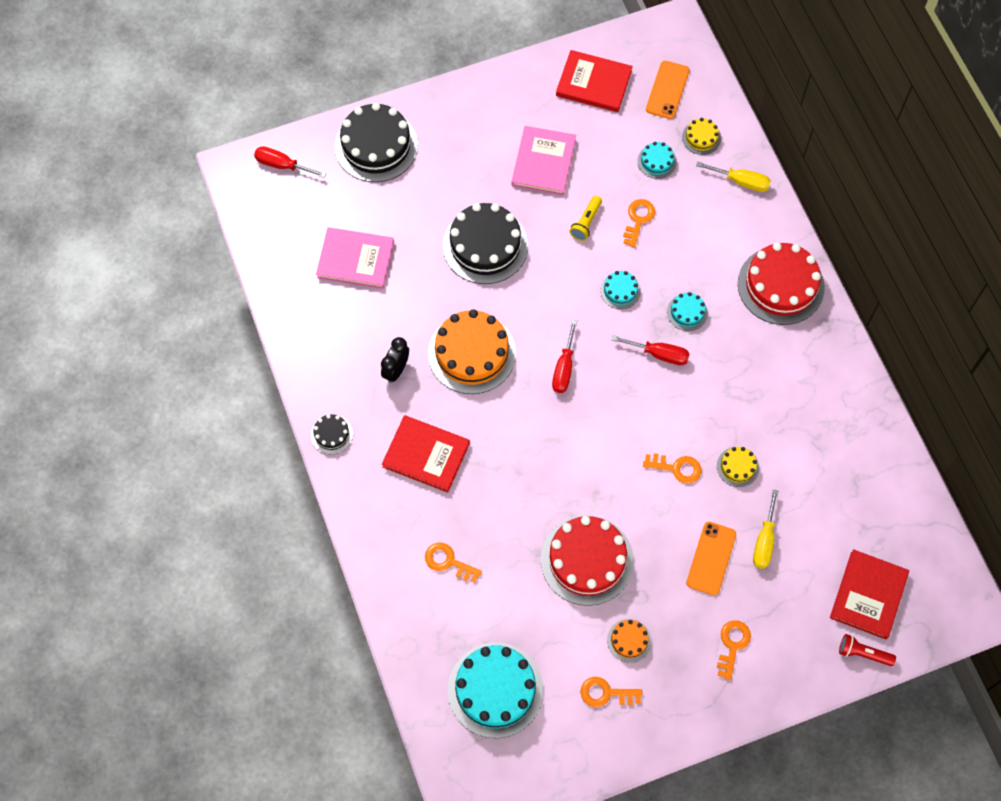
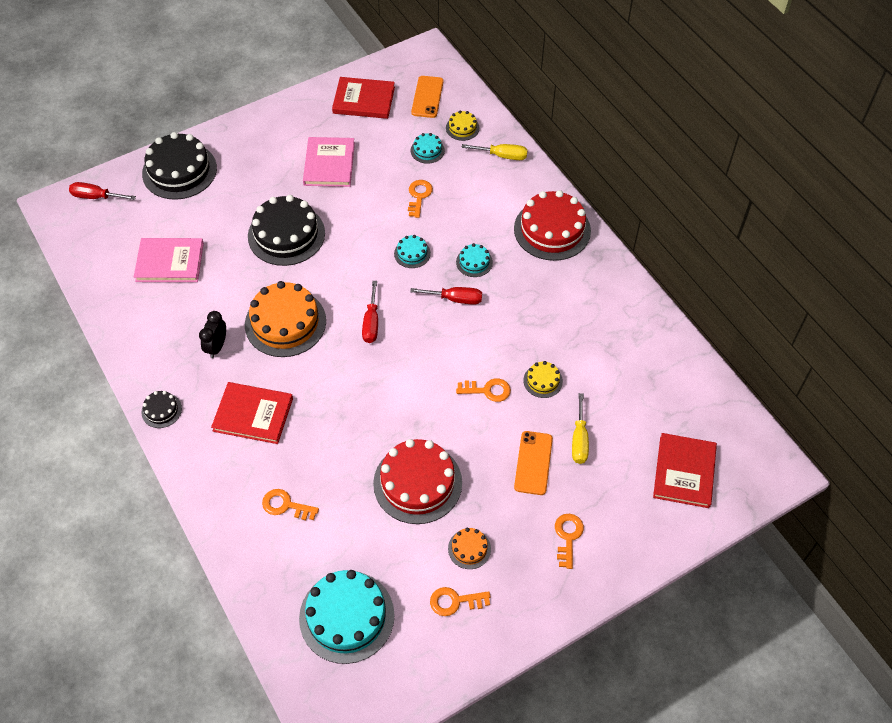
camera: 10 degrees left, 10 degrees down
(586, 222) = (373, 205): yellow flashlight -> none
(863, 653) = (691, 524): red flashlight -> none

